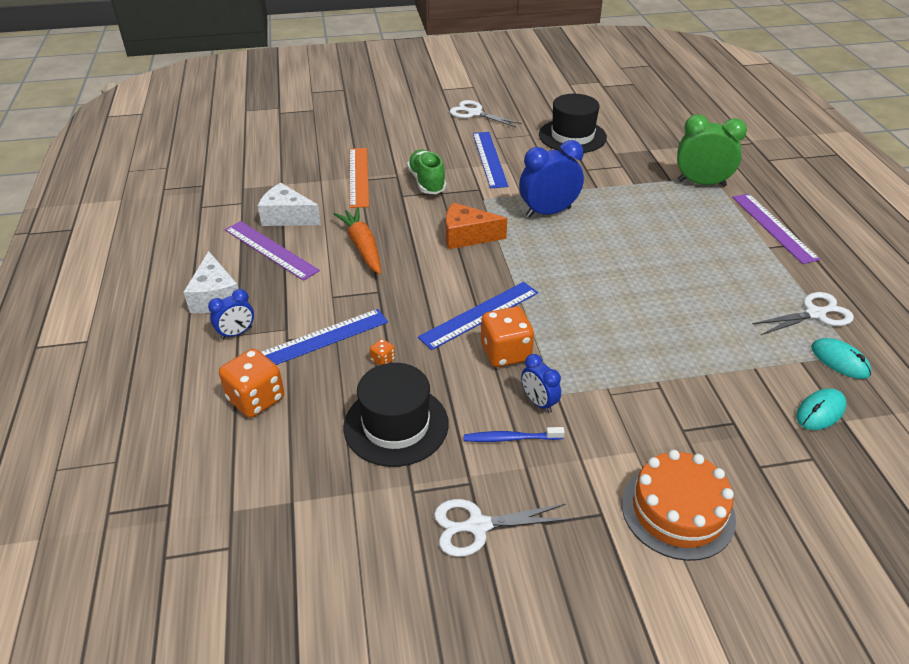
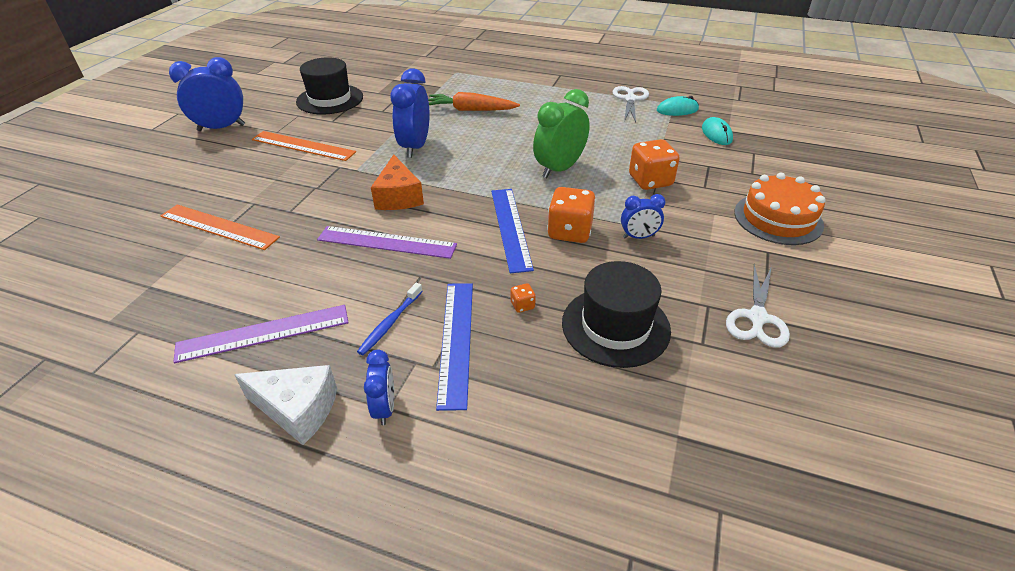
camera: 60 degrees left, 0 degrees up
(256, 399) = (510, 422): orange dice -> orange dice (650, 181)
(287, 217) = (219, 301): white cheese -> none
(362, 247) = (340, 263): orange carrot -> orange carrot (470, 110)
(427, 182) = (289, 189): green shoe -> none
(467, 236) = (398, 197): orange cheese -> orange cheese turned 45 degrees counterclockwise
(474, 113) = (221, 128): white scissors -> blue clock
(489, 159) = (303, 146): blue ruler -> orange ruler
(511, 438) = (670, 265): blue toothbrush -> blue toothbrush (390, 323)
(701, 183) = (459, 78): green clock -> green clock (559, 169)
(773, 227) = (534, 76): purple ruler -> purple ruler (387, 242)

